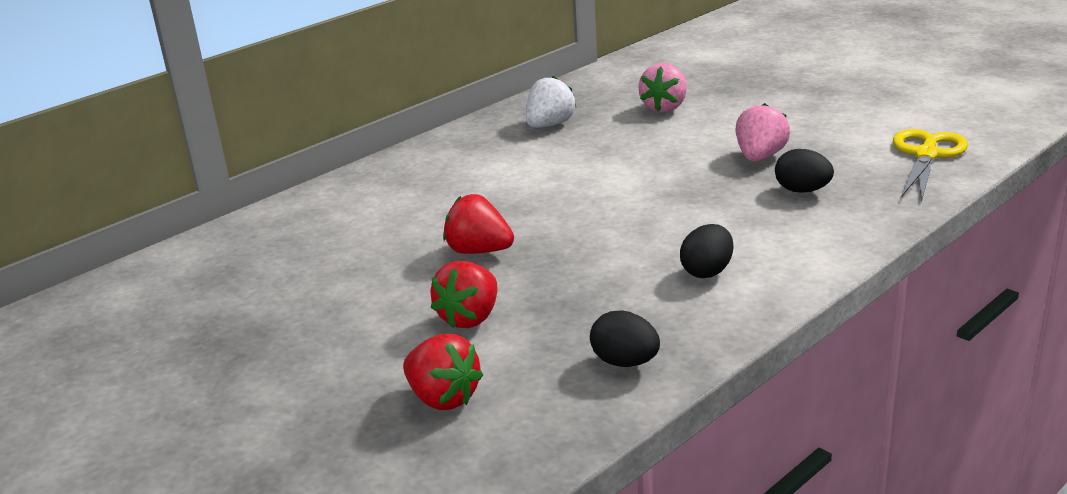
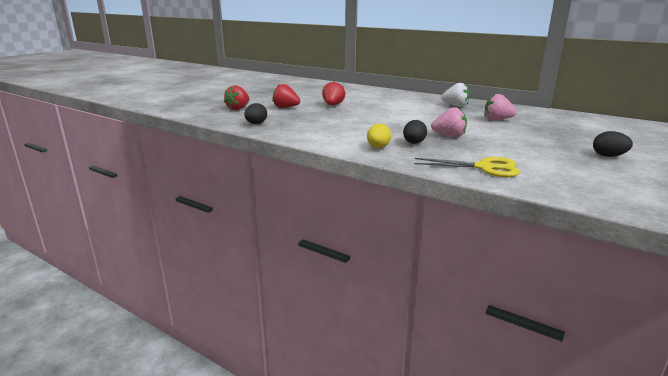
camera: 75 degrees right, 5 degrees down
(707, 271) = (324, 131): black egg -> black egg (608, 156)
(828, 224) = (378, 147): none -> yellow egg

